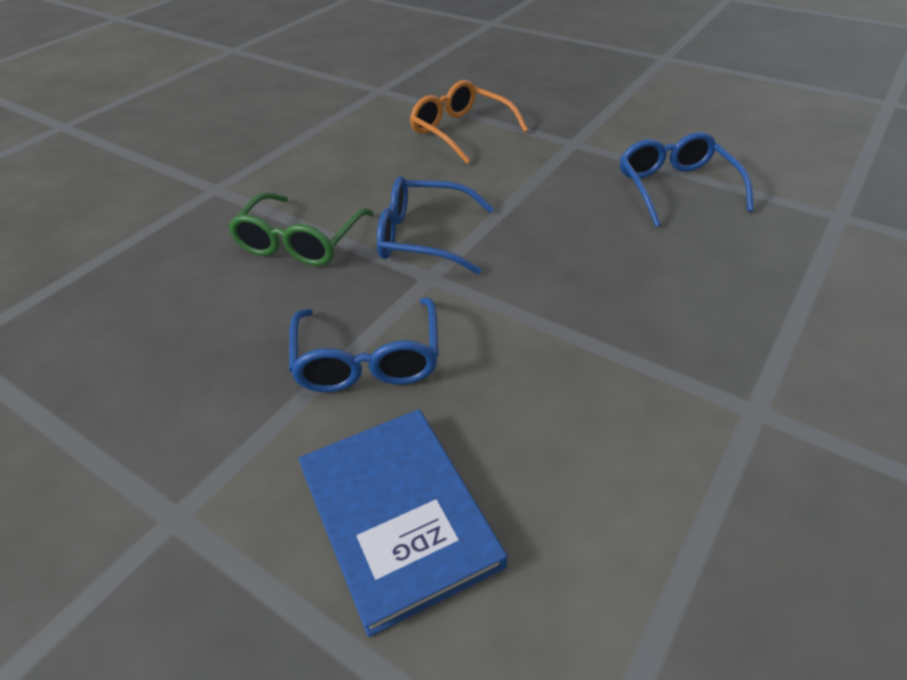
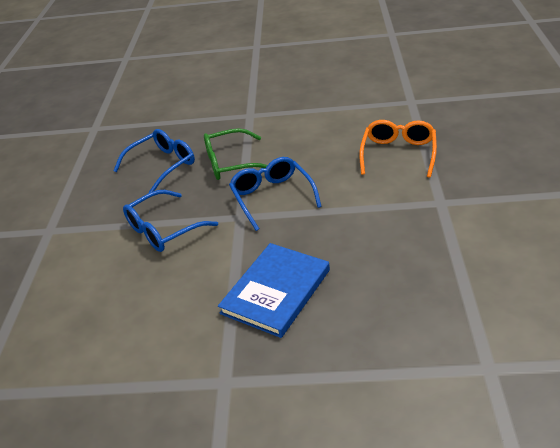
camera: 60 degrees right, 5 degrees down
(398, 515) = (80, 286): blue book -> blue book (276, 291)
(676, 188) = (433, 270): blue glasses -> blue glasses (162, 165)

